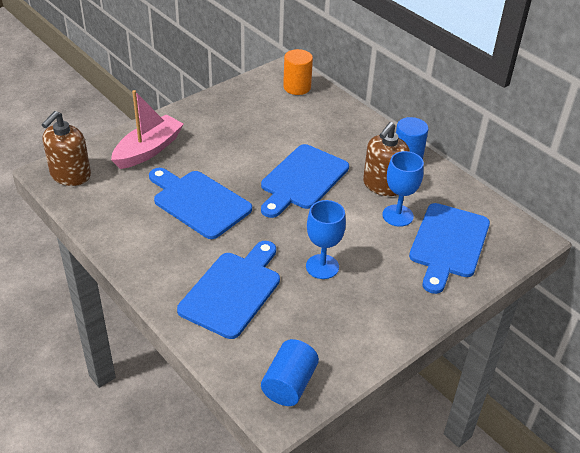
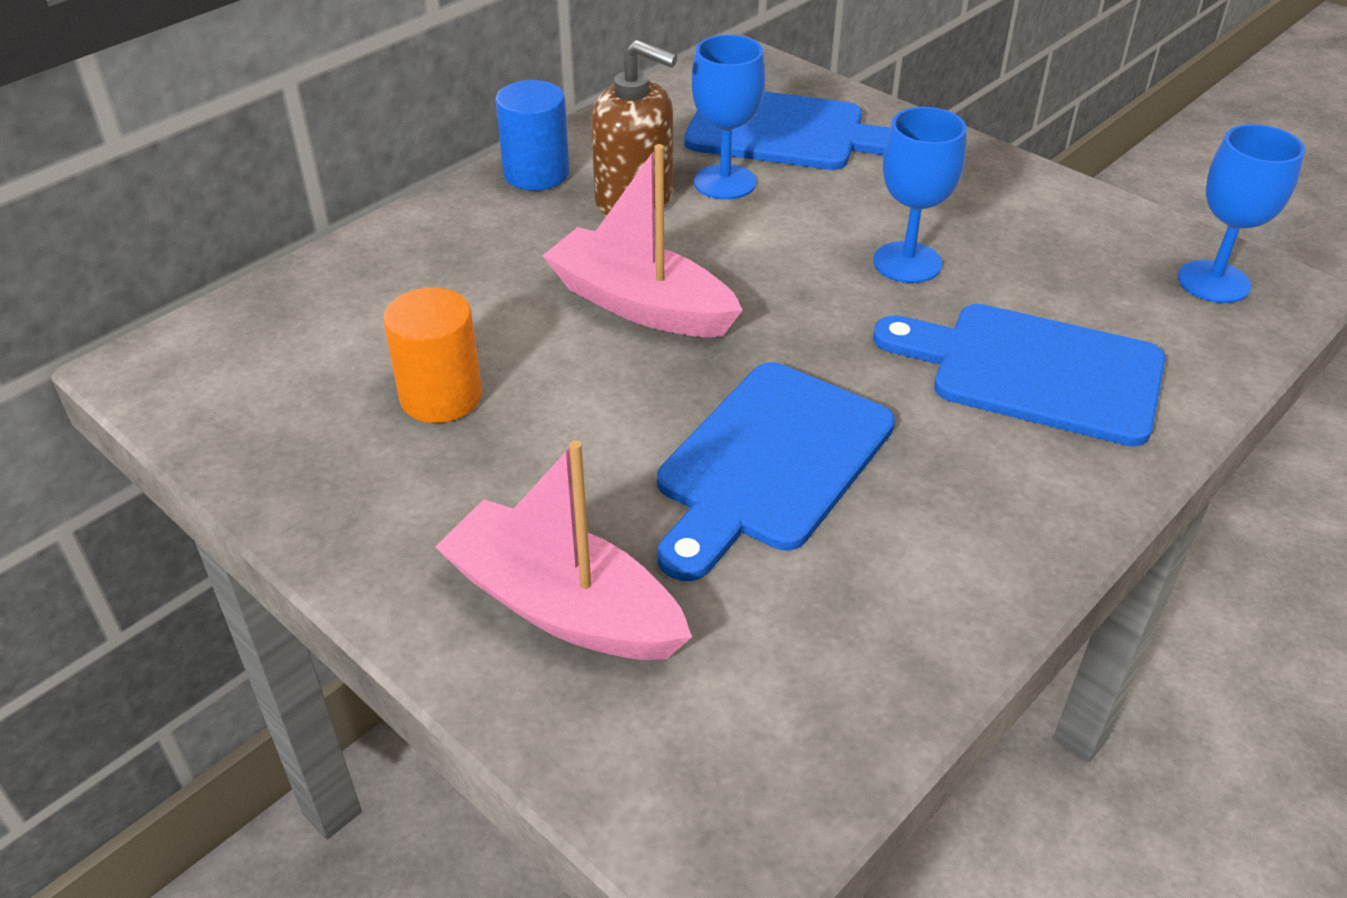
camera: 95 degrees left, 0 degrees up
(70, 175) = (726, 786): brown soap dispenser -> none
(289, 384) = (1213, 282): blue cylinder -> blue goblet
(297, 87) = (243, 340): orange cylinder -> orange cylinder (441, 396)
(302, 180) = (640, 304): blue cutting board -> pink boat

